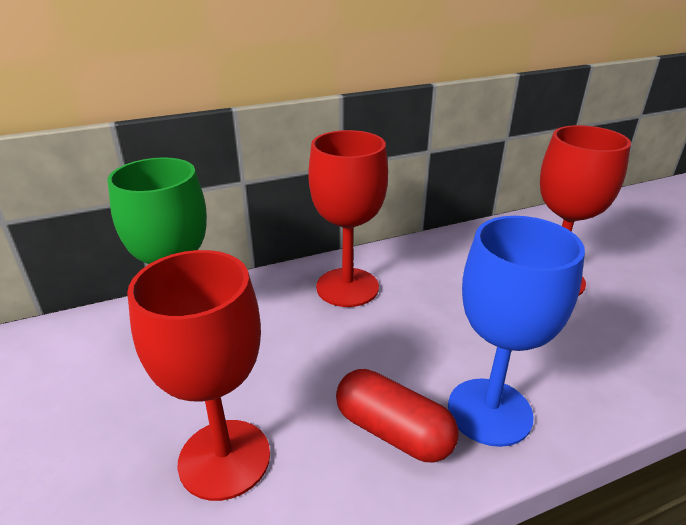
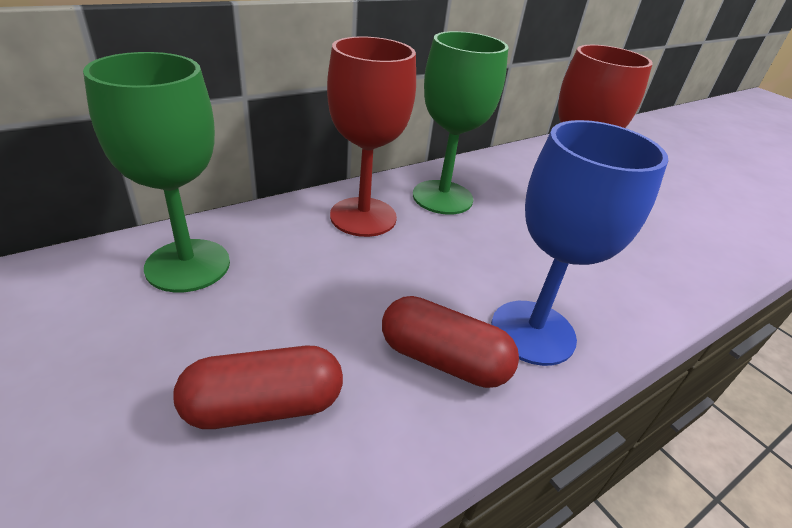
camera: 15 degrees left, 5 degrees up
(224, 458) = (264, 405): red goblet -> red capsule
(429, 269) = (442, 197): none -> green goblet

